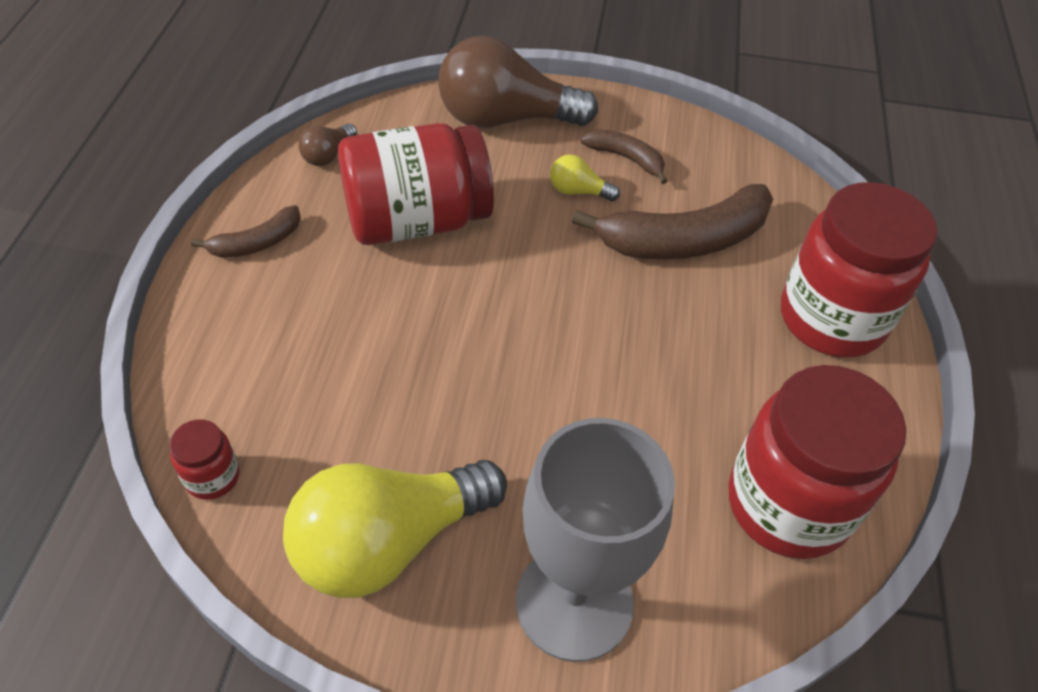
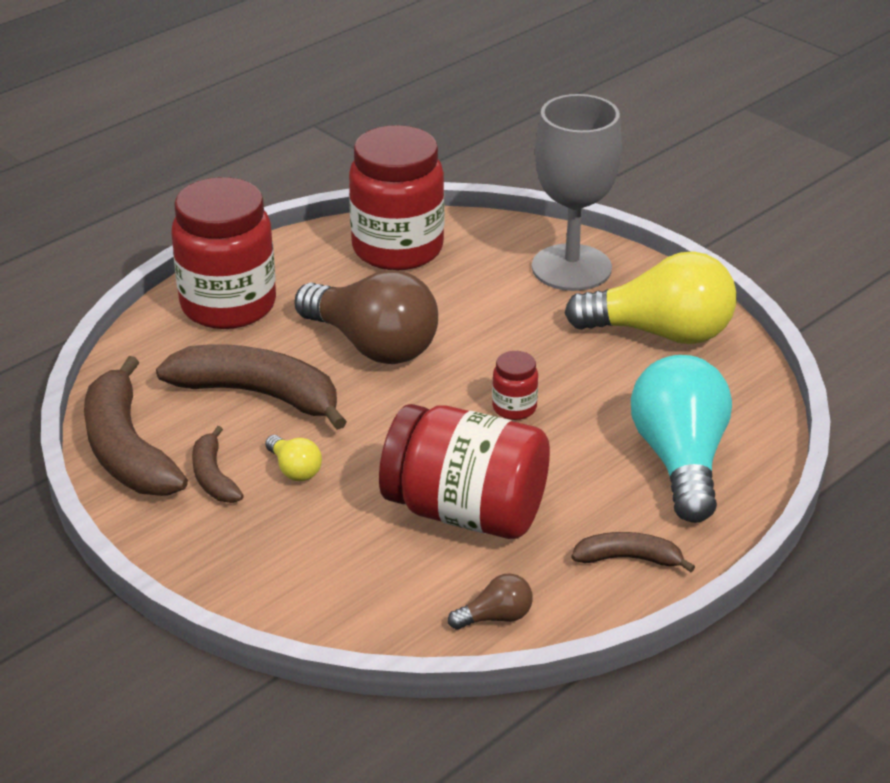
camera: 140 degrees left, 15 degrees down
(212, 477) = (759, 410): red jar -> red jar (514, 408)
(265, 363) = (680, 460): none -> turquoise light bulb
(505, 119) = (277, 570): brown light bulb -> brown light bulb (372, 345)
(709, 149) = (127, 449): none -> brown banana

